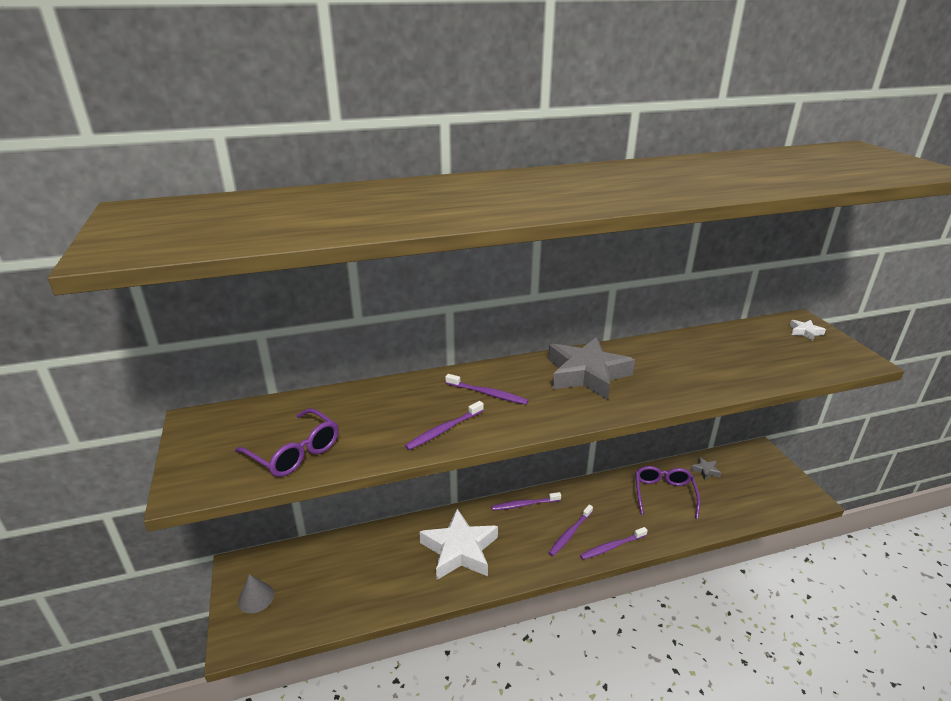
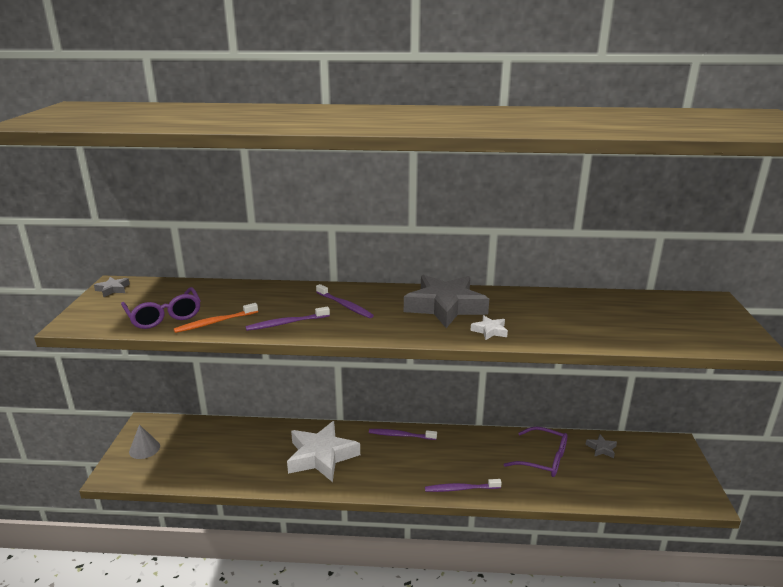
camera: 20 degrees right, 5 degrees down
(198, 428) = (113, 289): none -> grey star
(362, 447) = (214, 322): none -> orange toothbrush
(570, 534) = (427, 468): purple toothbrush -> none
(664, 494) = (542, 459): purple glasses -> purple glasses turned 90 degrees clockwise
(805, 332) = (707, 310): white star -> white star (489, 331)

